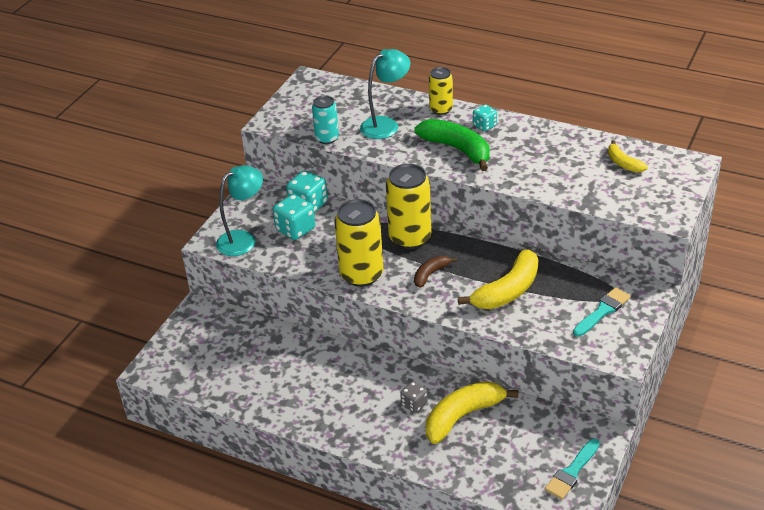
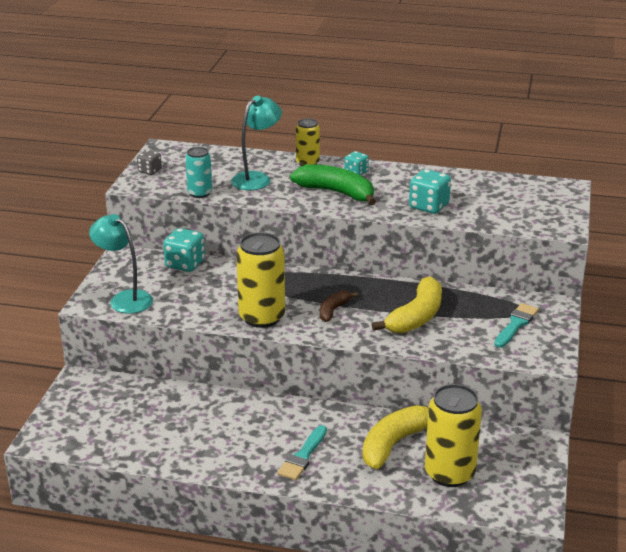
camera: 15 degrees left, 10 degrees down
(243, 239) = (125, 299): turquoise lamp -> turquoise lamp turned 90 degrees counterclockwise
(295, 229) = (178, 285): turquoise dice -> turquoise dice (428, 206)
(410, 238) = (301, 282): yellow can -> yellow can (449, 473)
(414, 404) = (341, 438): grey dice -> grey dice (150, 171)
(572, 472) = (523, 479): turquoise brush -> turquoise brush (303, 456)
(623, 163) = (502, 191): yellow banana -> none

